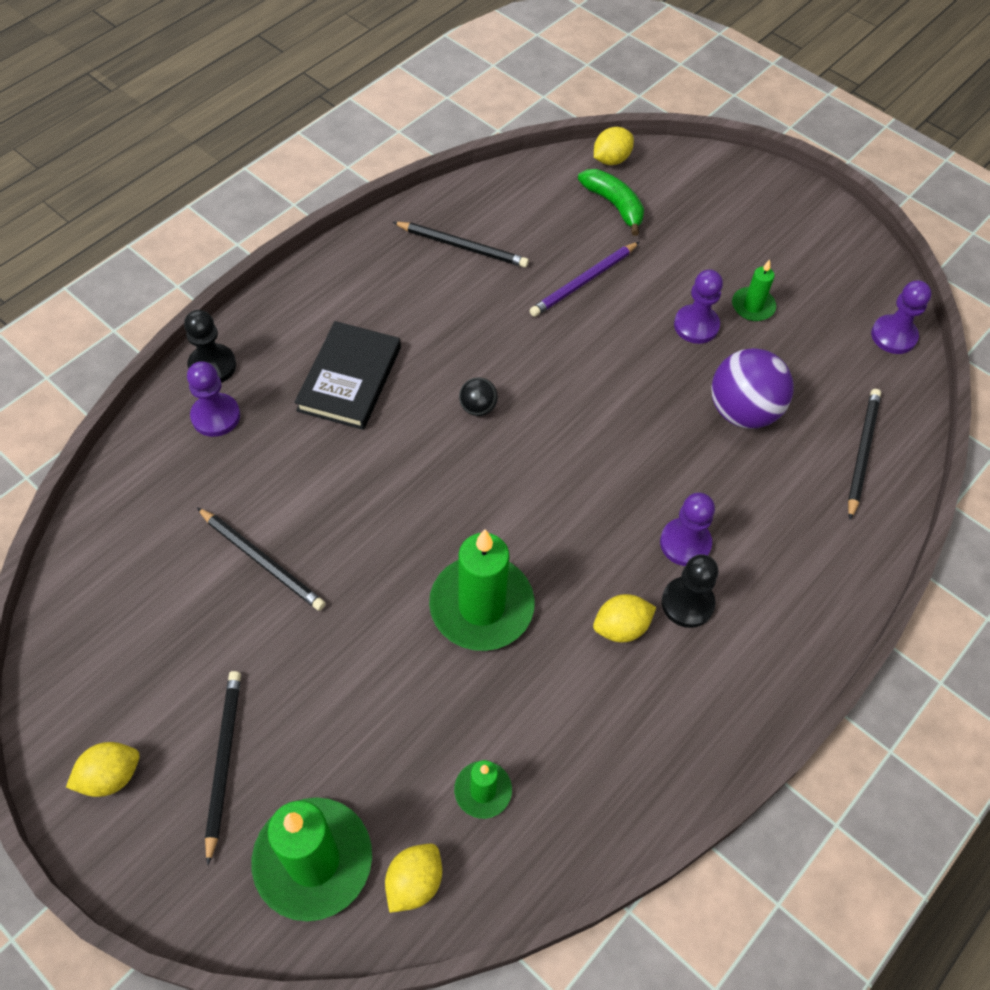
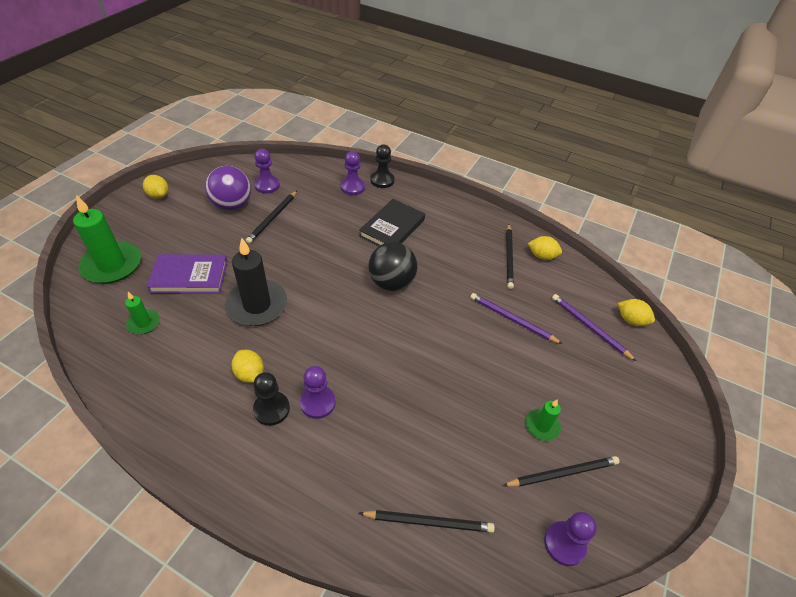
camera: 75 degrees right, 10 degrees down
(223, 761) = (164, 226): black pencil -> black pencil (562, 473)
(350, 379) = (392, 228): black book -> black book turned 60 degrees counterclockwise
(384, 713) = (189, 276): none -> purple book
(414, 882) = (95, 303): yellow lemon -> yellow lemon (542, 256)
(478, 407) = (391, 283): black ball -> black ball, size x2.05
(481, 606) = (257, 305): green candle -> black candle
(614, 205) = (589, 327): green banana -> purple pencil
(696, 325) = (505, 389): purple pawn -> purple pawn (267, 185)
(742, 411) = (439, 428): purple ball -> purple ball (232, 205)

